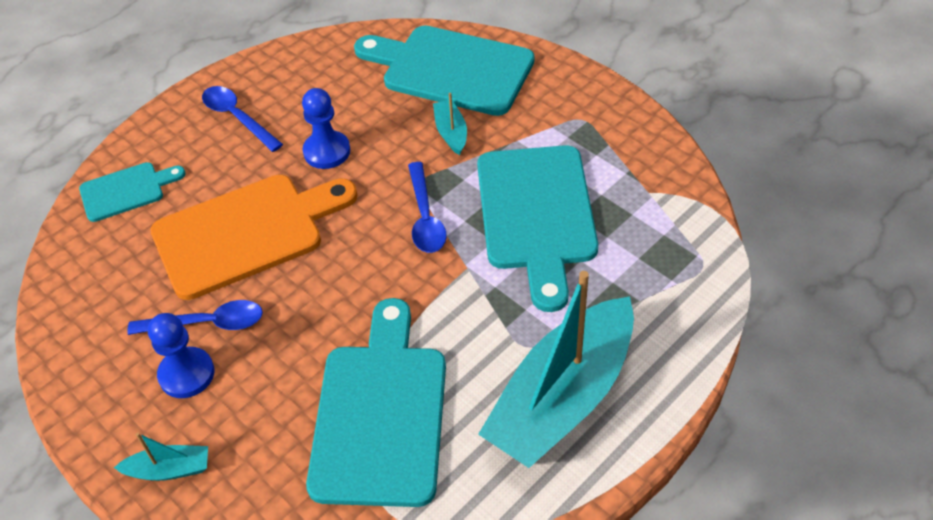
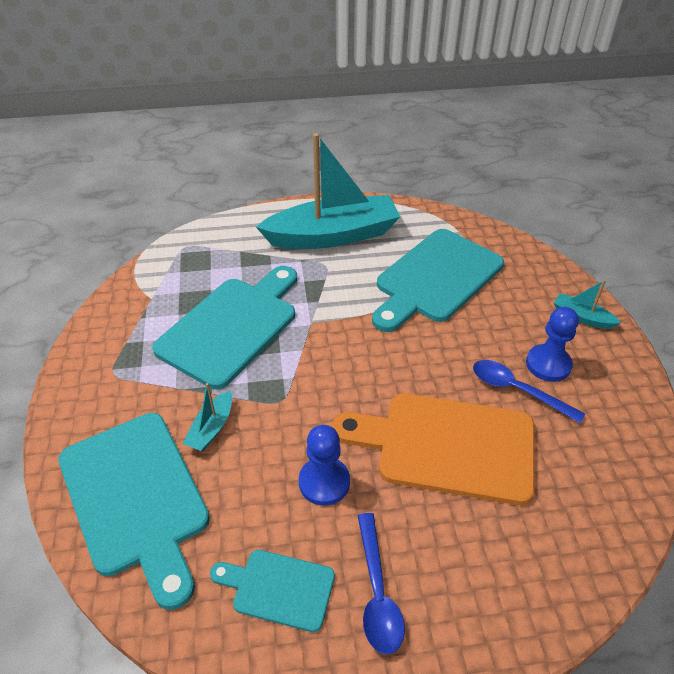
camera: 145 degrees left, 5 degrees down
(126, 191) = (540, 571): turquoise cutting board -> turquoise cutting board (278, 588)
(425, 217) = (303, 371): blue spoon -> none

